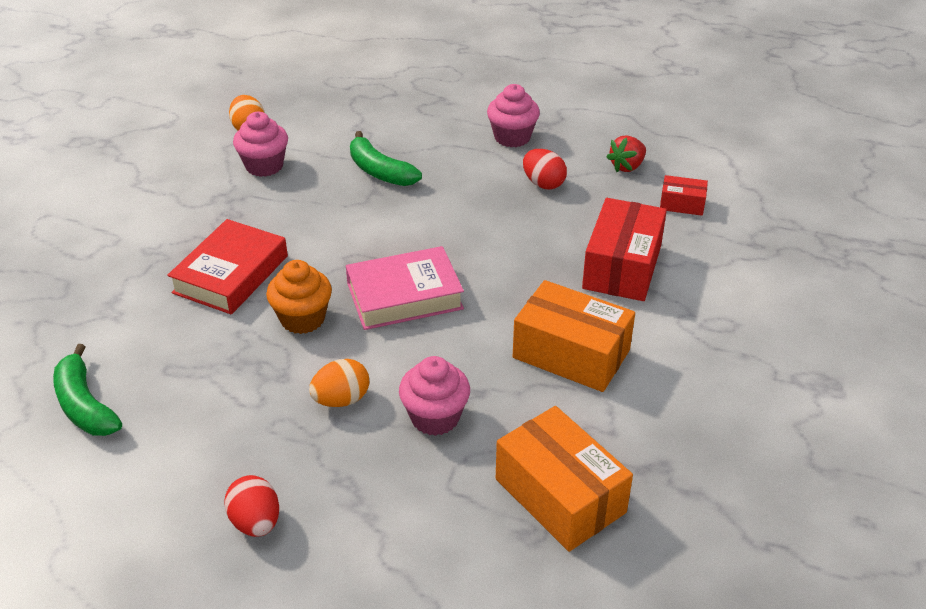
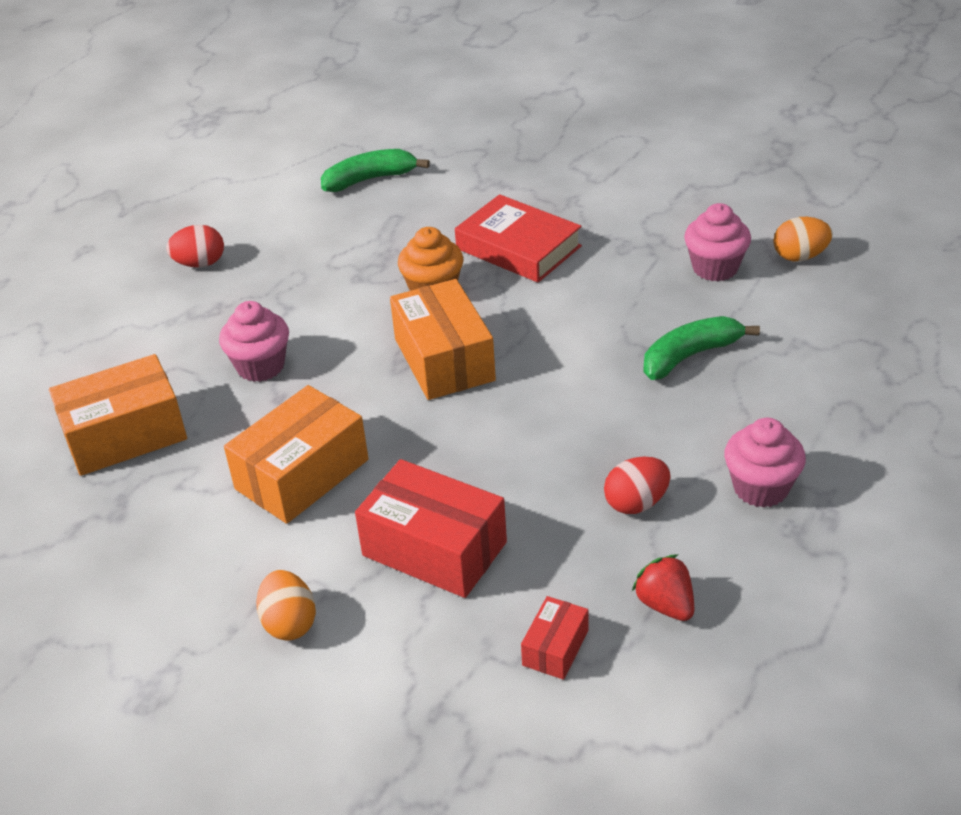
camera: 105 degrees right, 0 degrees up
(341, 400) = (311, 311): orange egg -> orange egg (289, 623)
(404, 296) = (444, 359): pink book -> orange box

